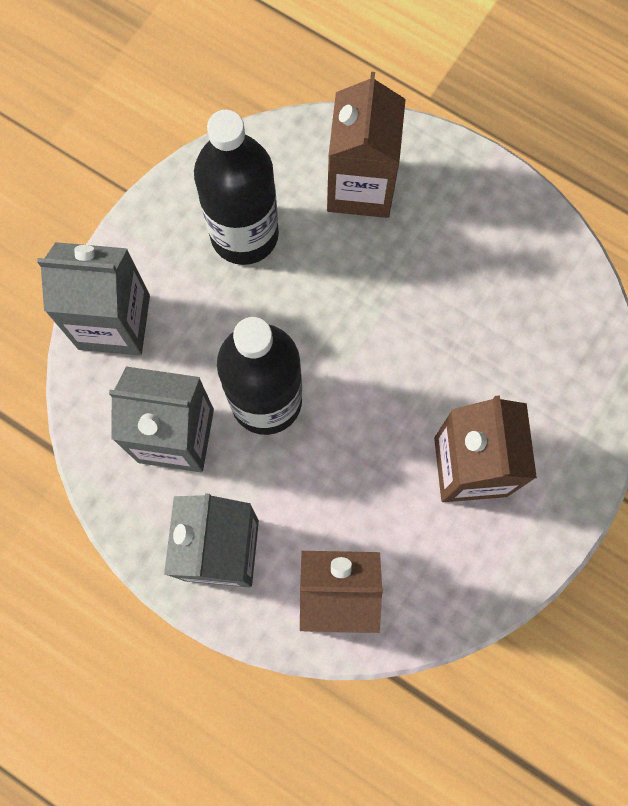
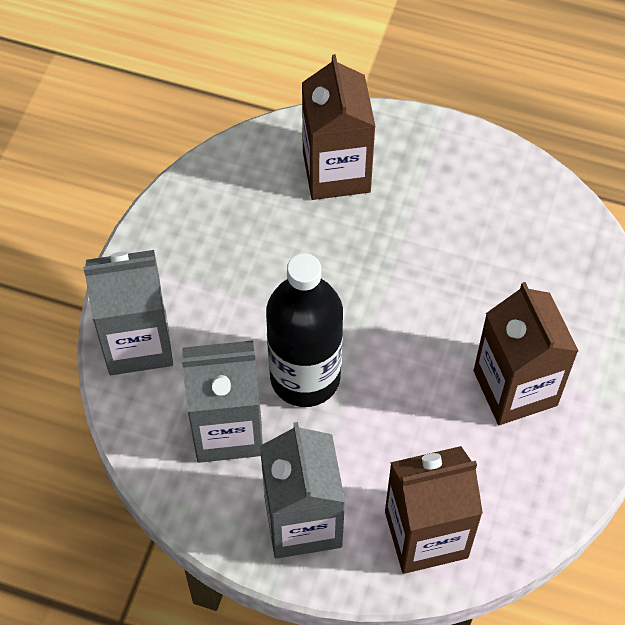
camera: 15 degrees left, 15 degrees down
(244, 234) = (240, 237): black bottle -> none

